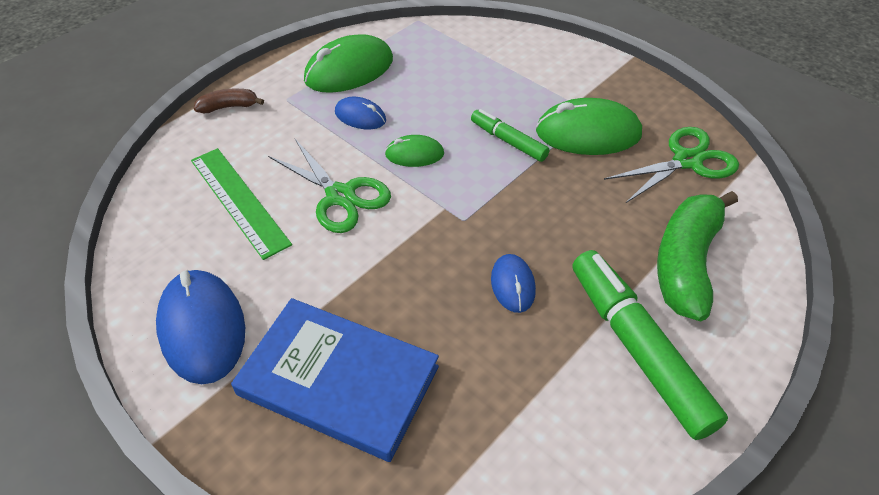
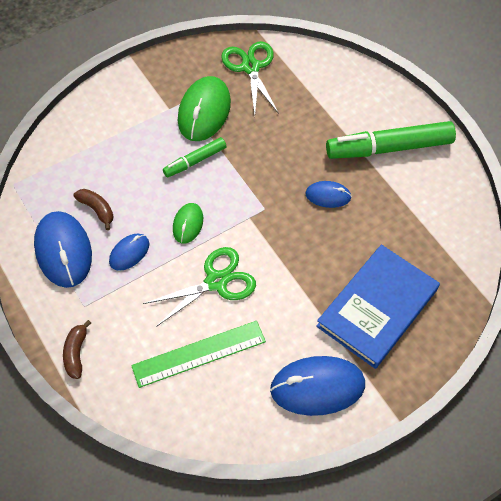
camera: 75 degrees left, 10 degrees up
(349, 70) = (63, 251): green mouse -> blue mouse
(408, 81) = (97, 210): none -> brown banana
(686, 263) = (334, 102): green banana -> none

